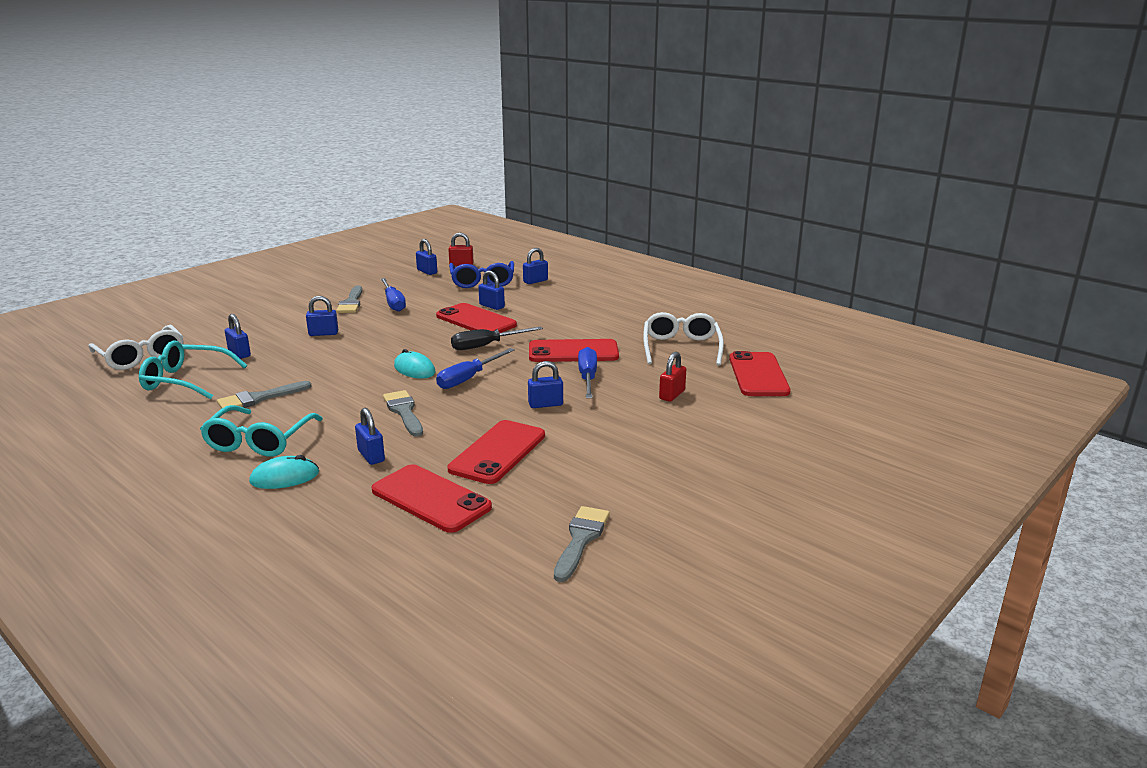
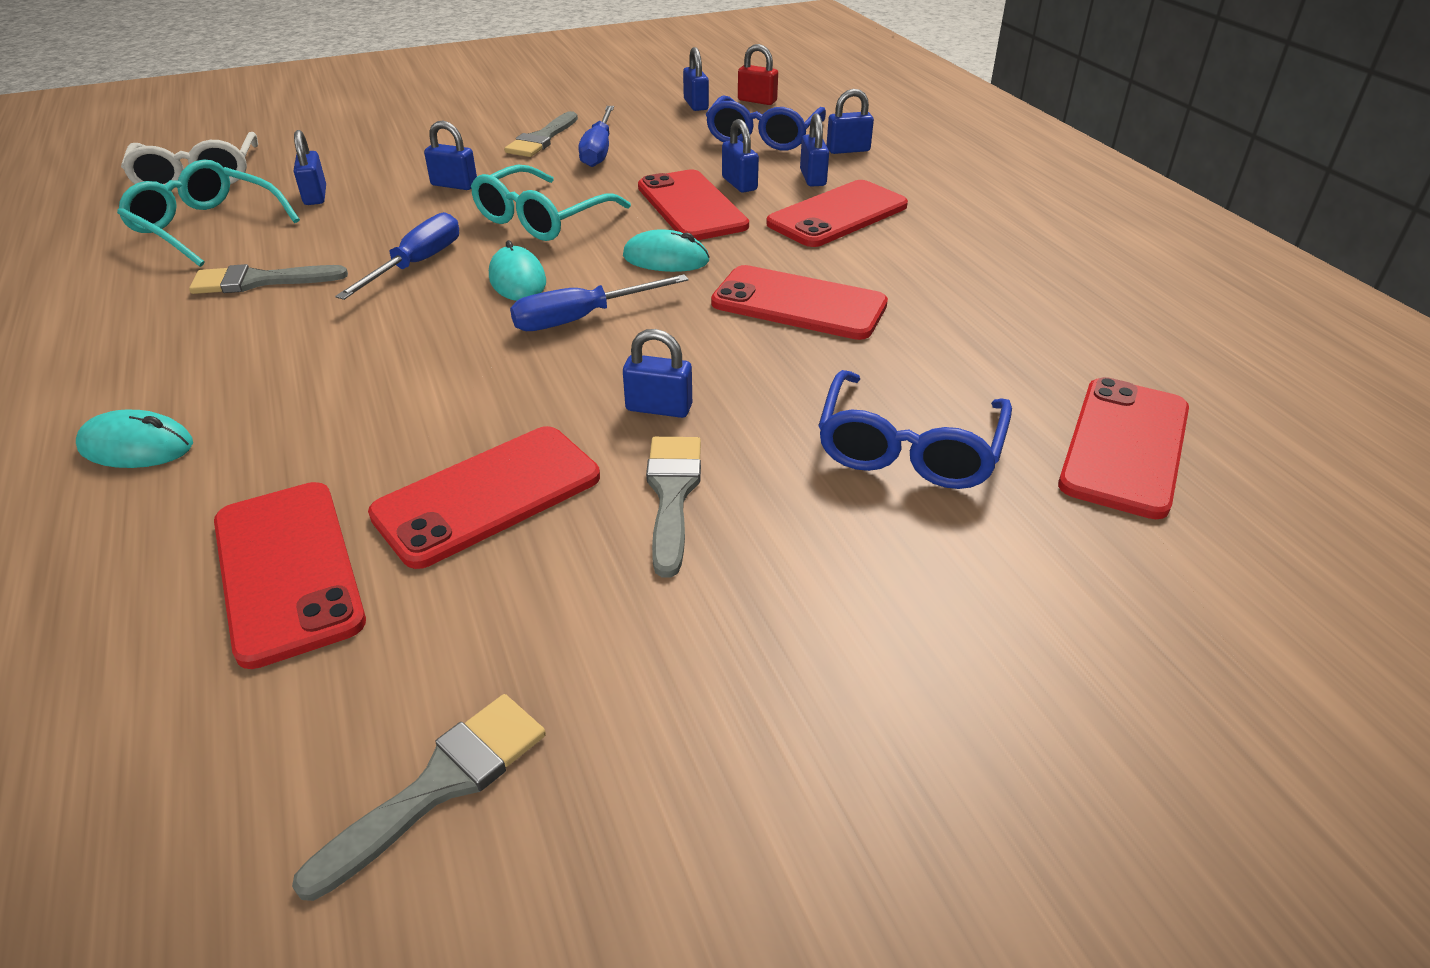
camera: 25 degrees right, 15 degrees up
(258, 442) = (177, 363): turquoise glasses -> turquoise glasses (541, 219)
(371, 456) = (293, 440): blue padlock -> blue padlock (813, 178)
(404, 412) = (425, 361): grey brush -> grey brush (672, 494)
(486, 346) = (666, 259): black screwdriver -> turquoise mouse
(557, 311) = (838, 215): none -> red phone
(587, 378) = (779, 367): blue screwdriver -> blue screwdriver (417, 264)
(672, 395) = (908, 449): red padlock -> blue glasses
(681, 347) = (1007, 339): white glasses -> none

